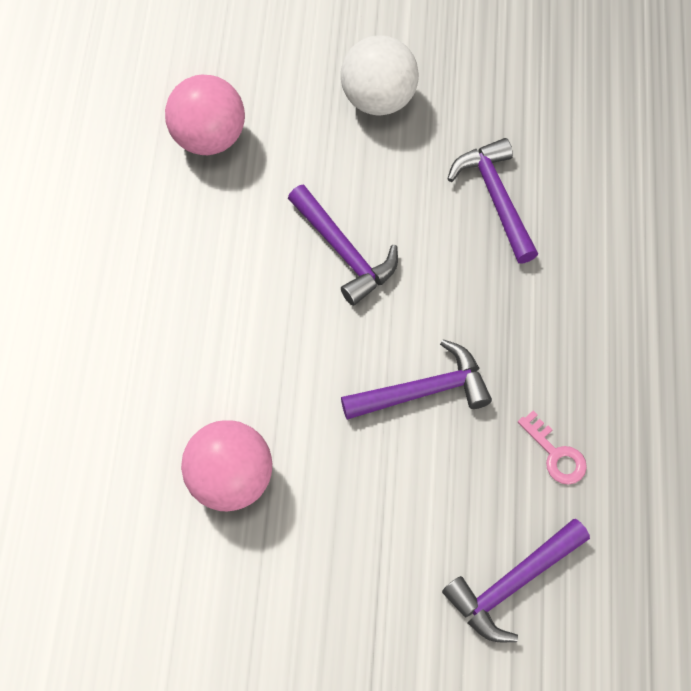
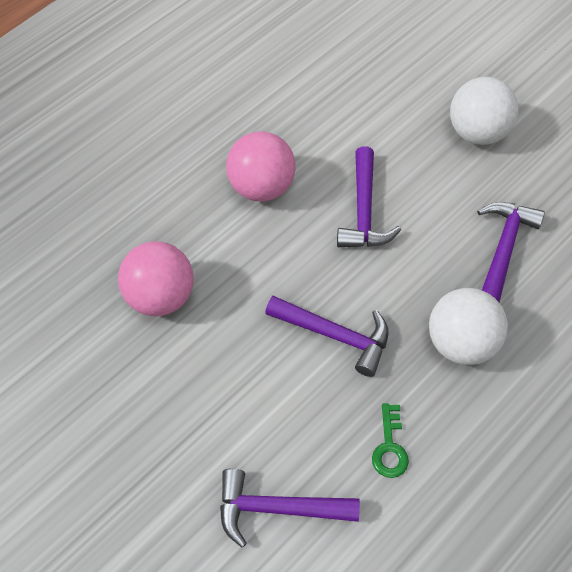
camera: 40 degrees right, 5 degrees down
(209, 137) = (341, 85): pink ball -> pink ball (261, 187)
(534, 314) = (461, 342): none -> white ball
(555, 454) = (389, 447): pink key -> green key

